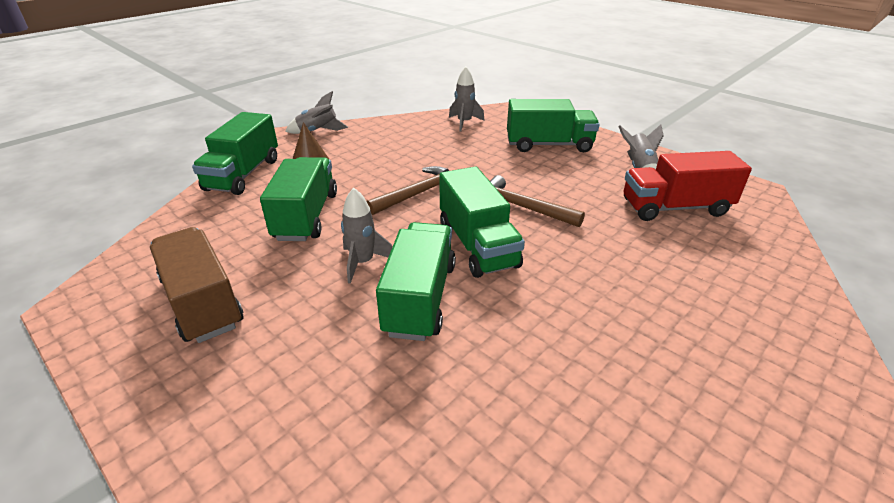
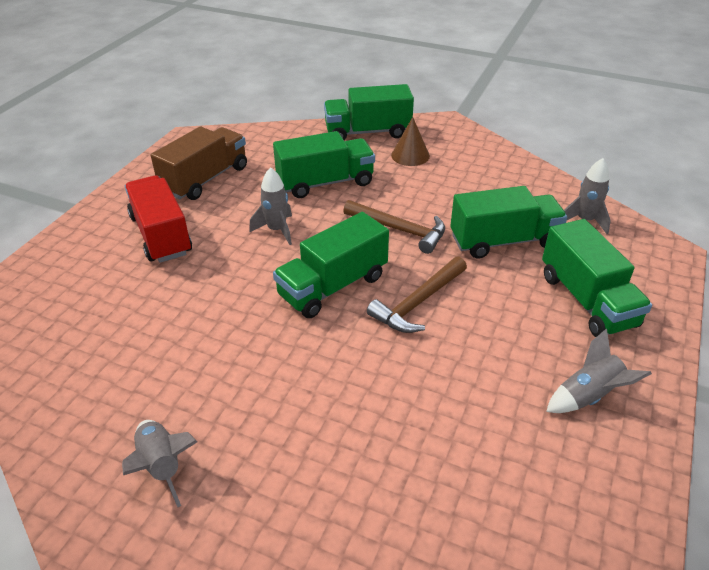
camera: 70 degrees right, 5 degrees up
(318, 131) = (474, 138): grey rocket -> grey rocket (162, 466)
(420, 298) = (245, 271): green truck -> green truck (504, 241)
(521, 207) = (418, 303): brown hammer -> brown hammer turned 150 degrees counterclockwise
(675, 208) = (503, 438): red truck -> red truck (161, 235)

